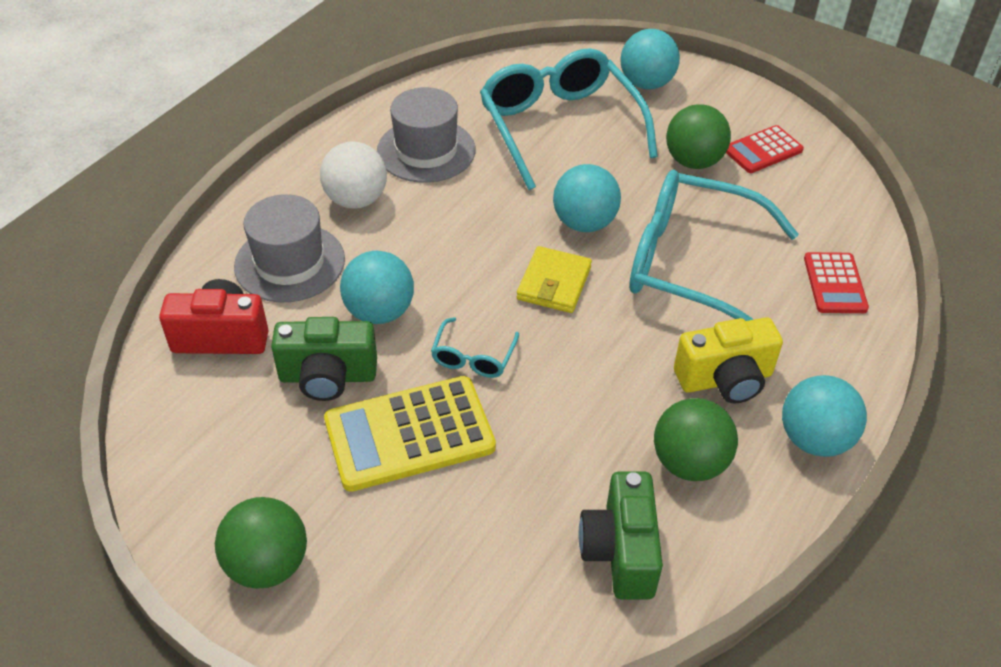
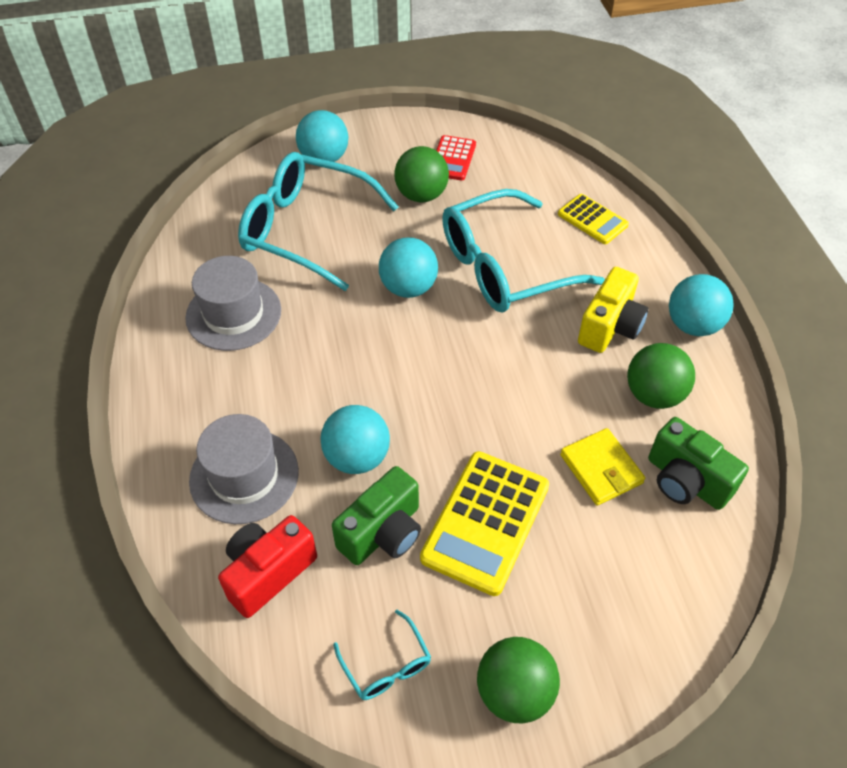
camera: 45 degrees left, 5 degrees up
(356, 200) = (230, 390): white ball -> none
(473, 357) = (457, 436): turquoise glasses -> turquoise glasses (386, 665)
(554, 283) = (442, 344): yellow wallet -> yellow wallet (601, 469)
(834, 283) = (592, 220): red calculator -> yellow calculator

